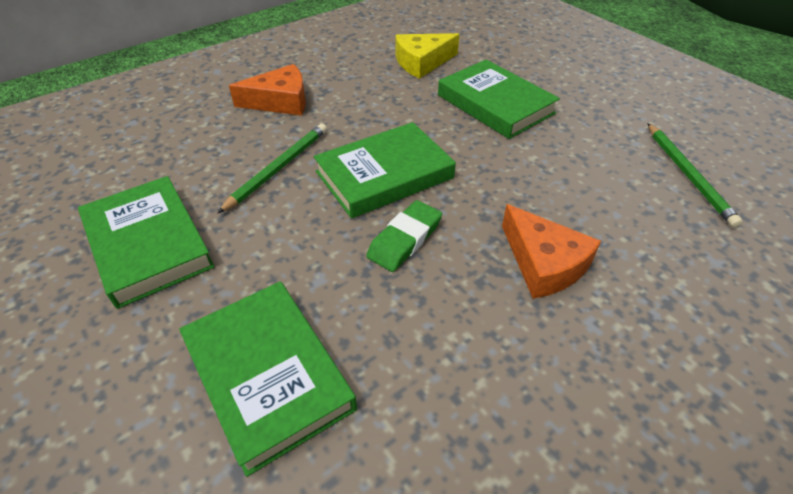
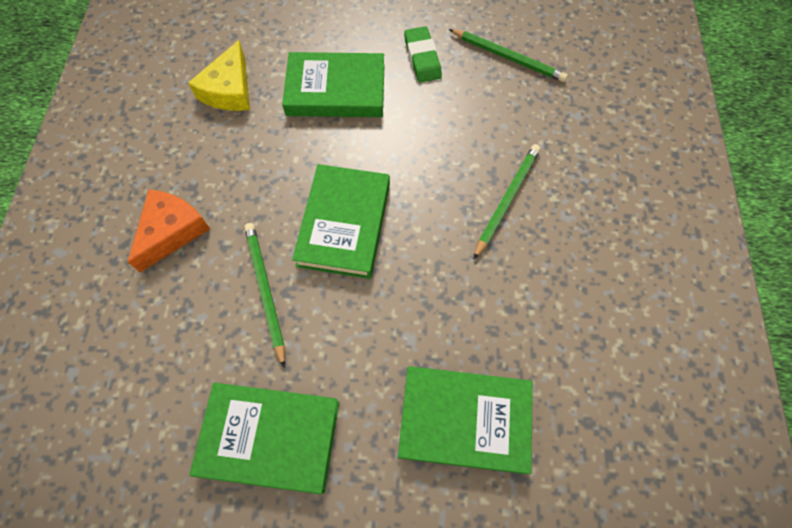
camera: 50 degrees left, 20 degrees up
(405, 239) = (420, 260): green eraser -> green eraser (422, 58)
(543, 263) = (507, 199): orange cheese -> green pencil

